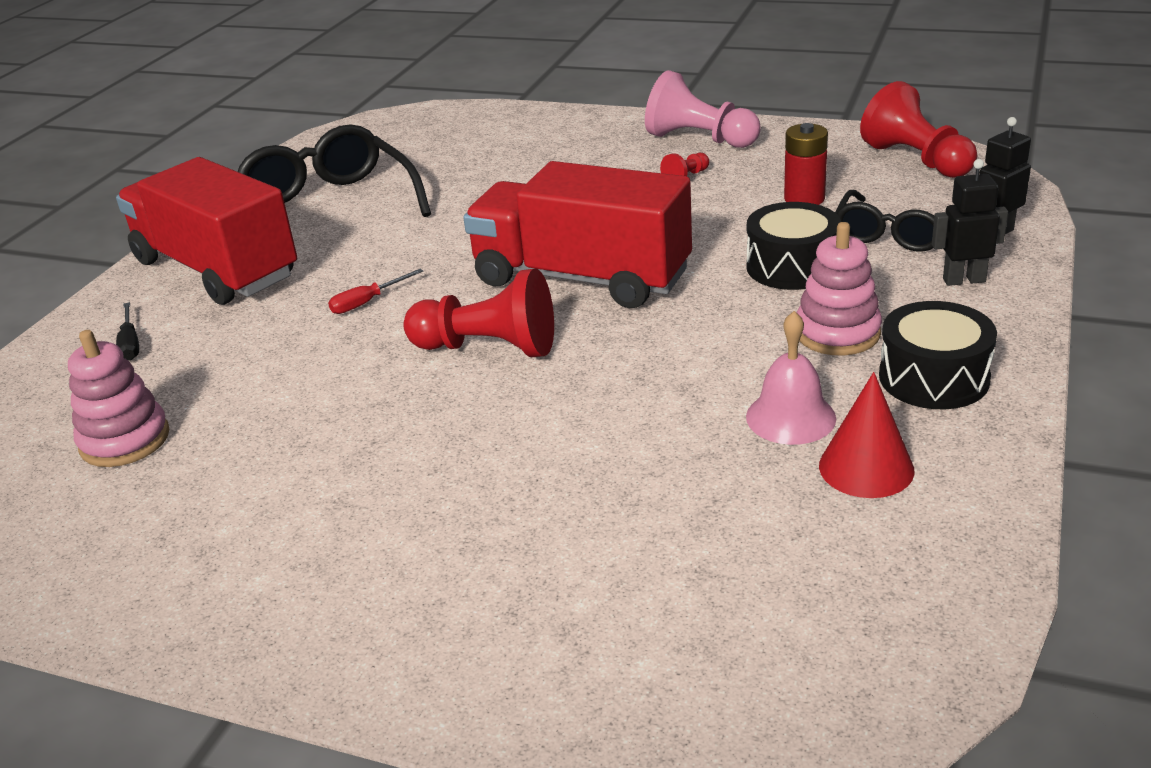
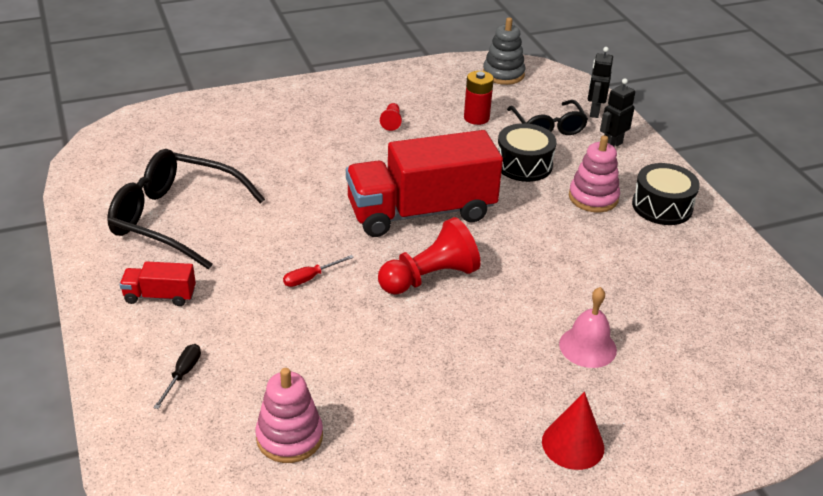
camera: 45 degrees left, 5 degrees up
(130, 344) = (182, 375): black screwdriver -> black screwdriver turned 105 degrees counterclockwise
(216, 269) = (160, 296): red truck -> red truck, size x0.43
(367, 302) = (310, 278): red screwdriver -> red screwdriver turned 45 degrees clockwise
(699, 139) = (364, 91): pink pawn -> none
(790, 417) = (629, 254): pink bell -> pink bell (587, 347)
(866, 468) = (690, 266): red cone -> red cone (573, 444)
(916, 160) = (503, 74): red pawn -> grey stacking toy

